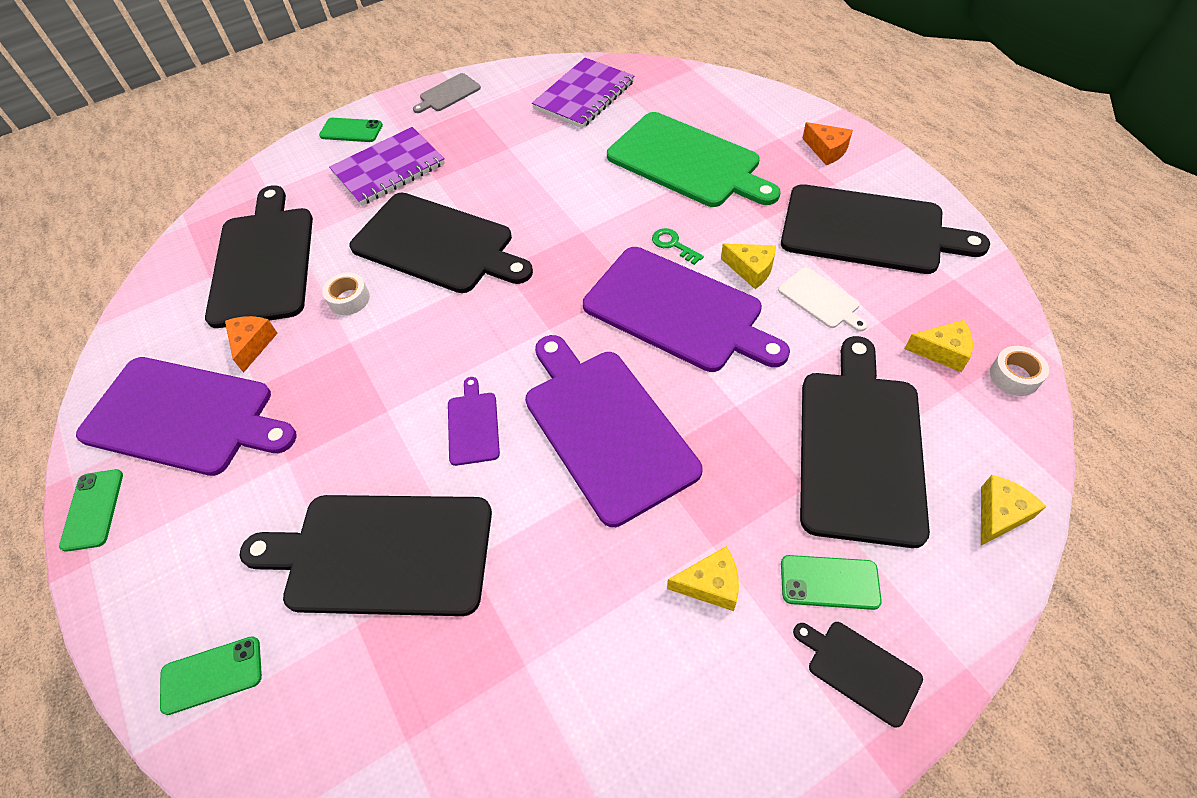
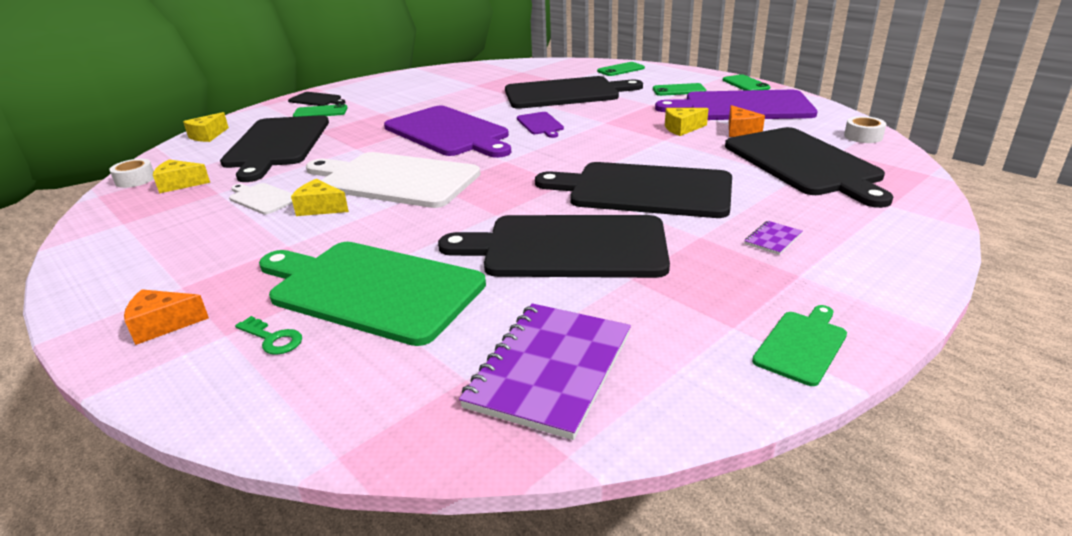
camera: 165 degrees right, 25 degrees down
(349, 299) = (691, 155): white tape -> white tape (863, 136)
(351, 131) = (888, 273): green phone -> green phone (679, 90)
(389, 168) = (773, 239): purple notebook -> purple notebook, size x0.42
(448, 94) = (801, 345): grey cutting board -> green cutting board
(673, 245) = (396, 215): green key -> green key (273, 339)
(678, 311) = (395, 179): purple cutting board -> white cutting board
(710, 584) = (384, 105): yellow cheese -> yellow cheese (682, 128)
(827, 150) = (162, 325): orange cheese -> orange cheese turned 45 degrees counterclockwise
(868, 230) = (176, 248): black cutting board -> black cutting board (567, 247)

